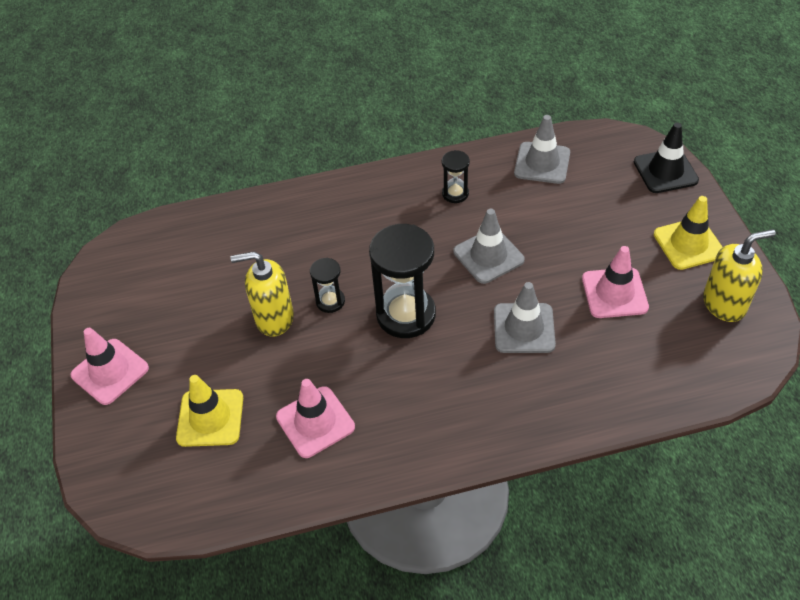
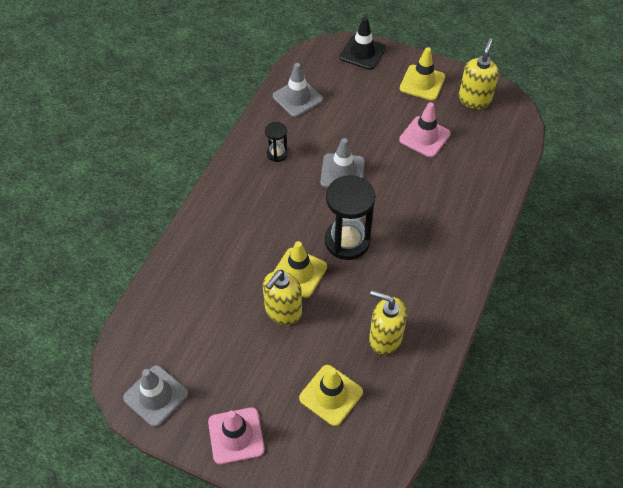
camera: 55 degrees left, 5 degrees up
(315, 422) = (385, 338): pink traffic cone -> yellow soap dispenser
(330, 301) = (299, 272): black hourglass -> yellow traffic cone
(524, 328) = (410, 193): grey traffic cone -> grey traffic cone (156, 396)

